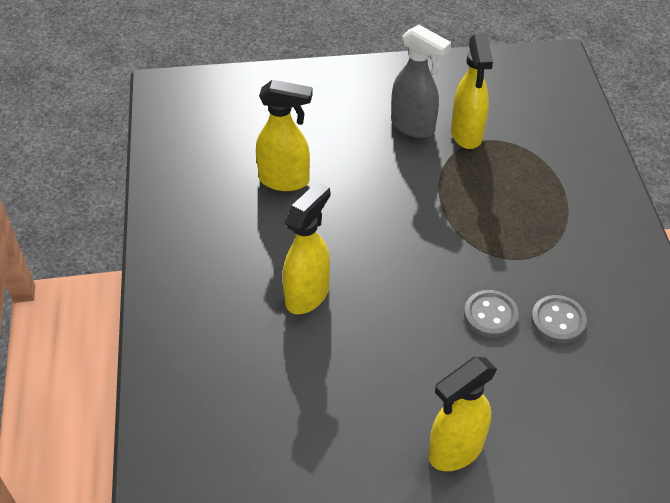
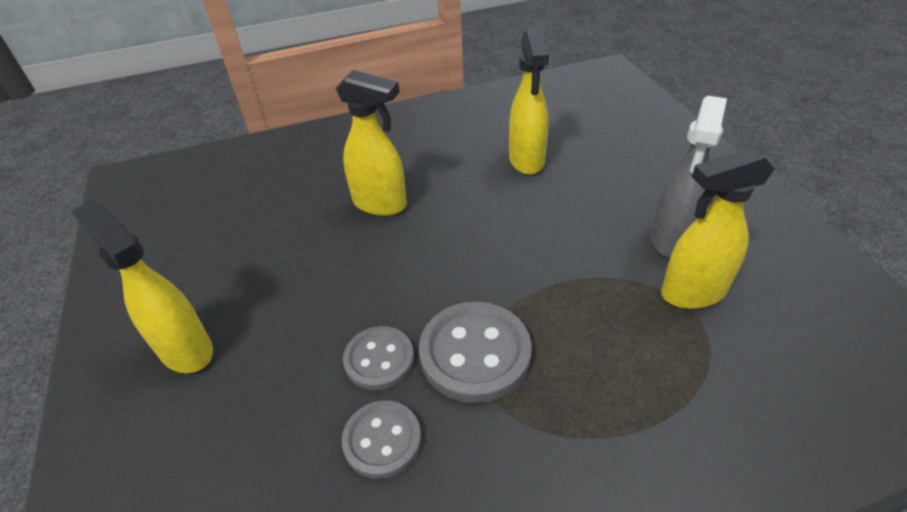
camera: 80 degrees right, 5 degrees down
(495, 259) = (475, 353): none -> grey button

